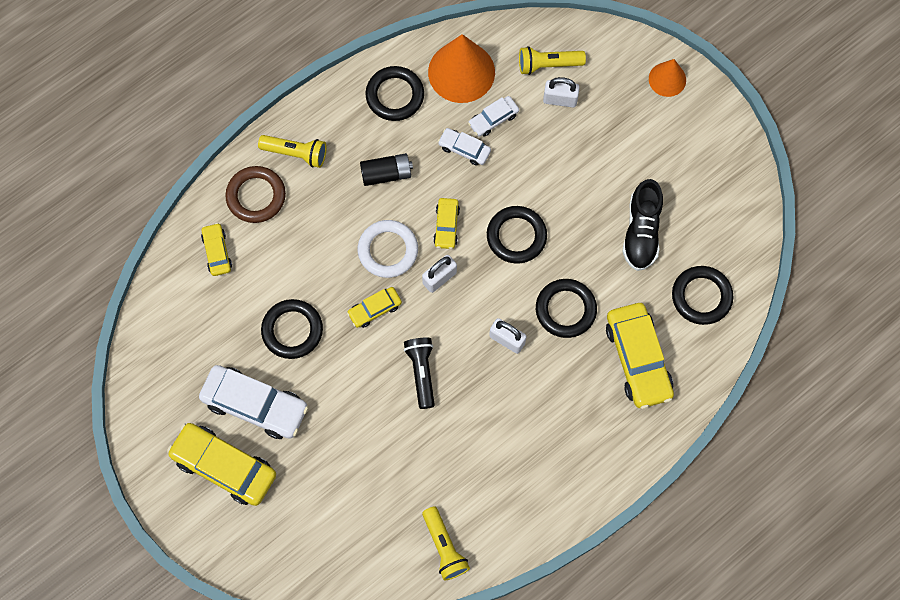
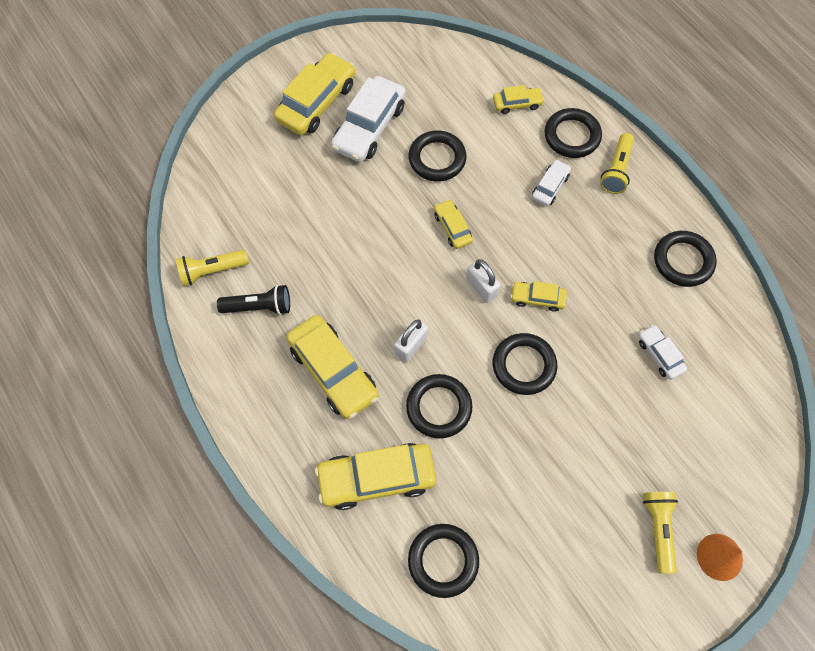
camera: 95 degrees right, 5 degrees down
(256, 196) = (572, 136): brown ring -> black ring
(386, 174) = (595, 247): black battery -> none
(388, 250) = (513, 243): white ring -> none
(421, 372) = (385, 264): black flashlight -> black flashlight (259, 307)
(461, 72) = (714, 327): orange cone -> none
(464, 149) = (624, 322): white car -> white car (550, 187)
(541, 410) = (333, 371): none -> yellow car
(548, 65) = (729, 419): yellow flashlight -> yellow flashlight (658, 529)
(560, 99) = (686, 428): white padlock -> none
(641, 232) = (524, 500): black shoe -> none

